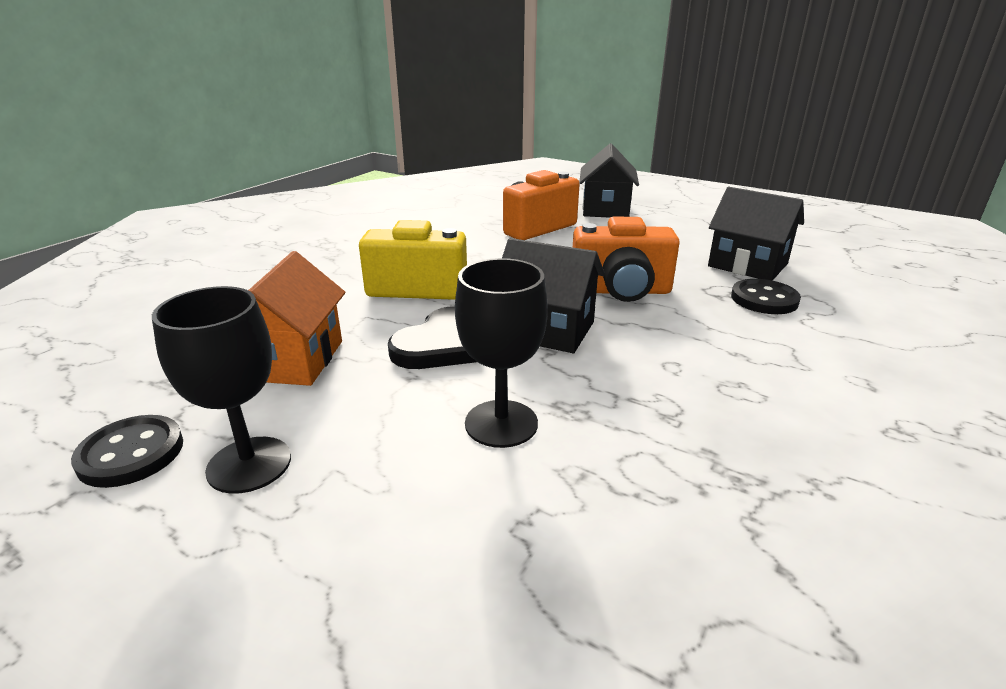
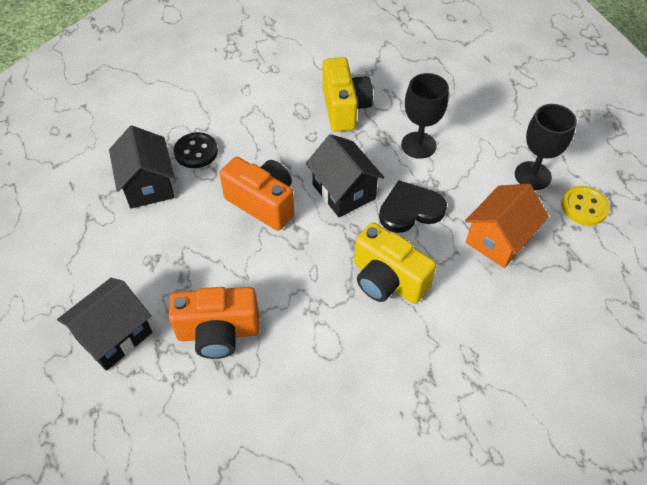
camera: 145 degrees left, 25 degrees up
(131, 453) = (584, 207): black button -> yellow button
(688, 424) = (344, 108): none -> yellow camera

